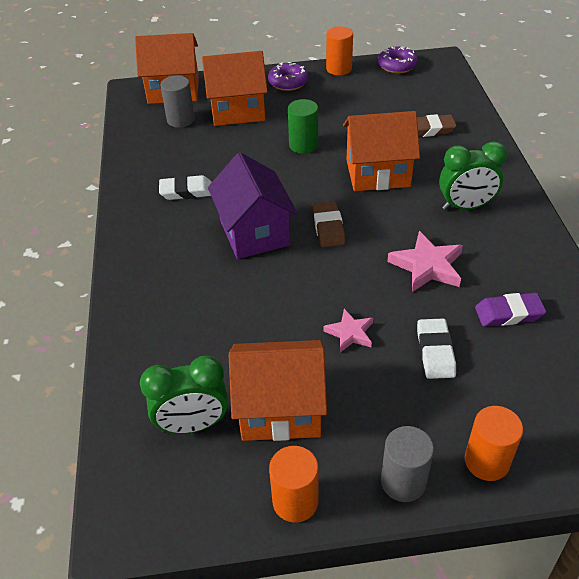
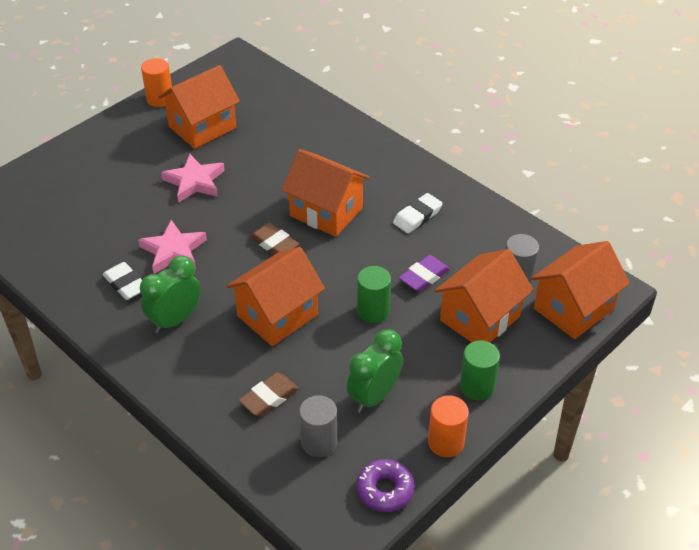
camera: 140 degrees right, 0 degrees up
(193, 425) = (243, 100): green clock -> green clock (374, 396)
(254, 232) = (326, 212): purple house -> orange house
(288, 82) = (477, 387): purple donut -> green cylinder
(350, 333) = (194, 182): pink star -> pink star, size x1.61
(403, 481) = (109, 130): grey cylinder -> grey cylinder (319, 442)
(435, 352) = (130, 197): white eraser -> white eraser (126, 284)
(486, 461) = (67, 158): orange cylinder -> none
(508, 313) = (93, 245): purple eraser -> purple eraser (424, 277)

